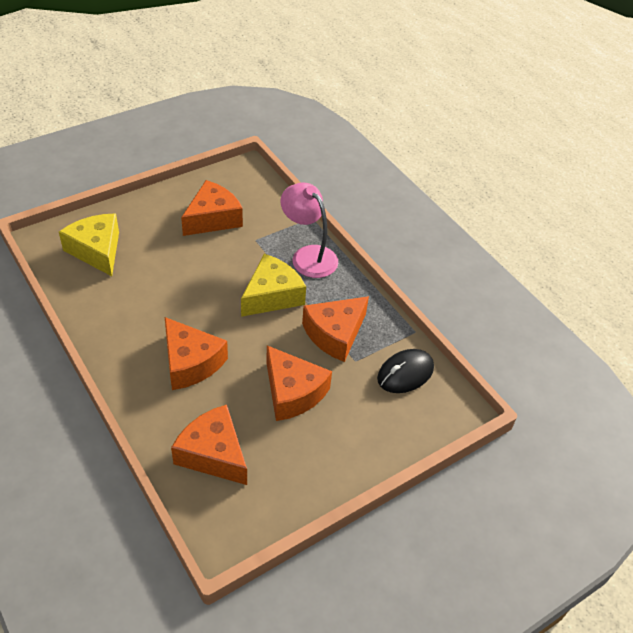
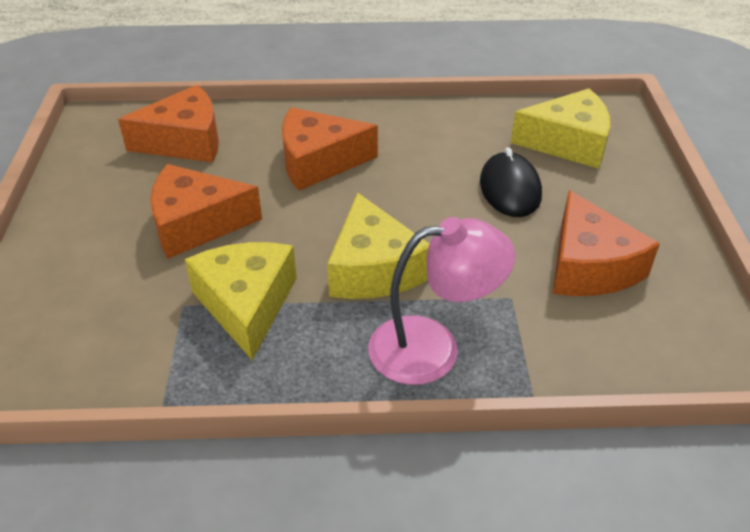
camera: 125 degrees right, 5 degrees down
(335, 334) = (246, 305): orange cheese -> yellow cheese
(405, 373) = (107, 349): black mouse -> black mouse (510, 189)

